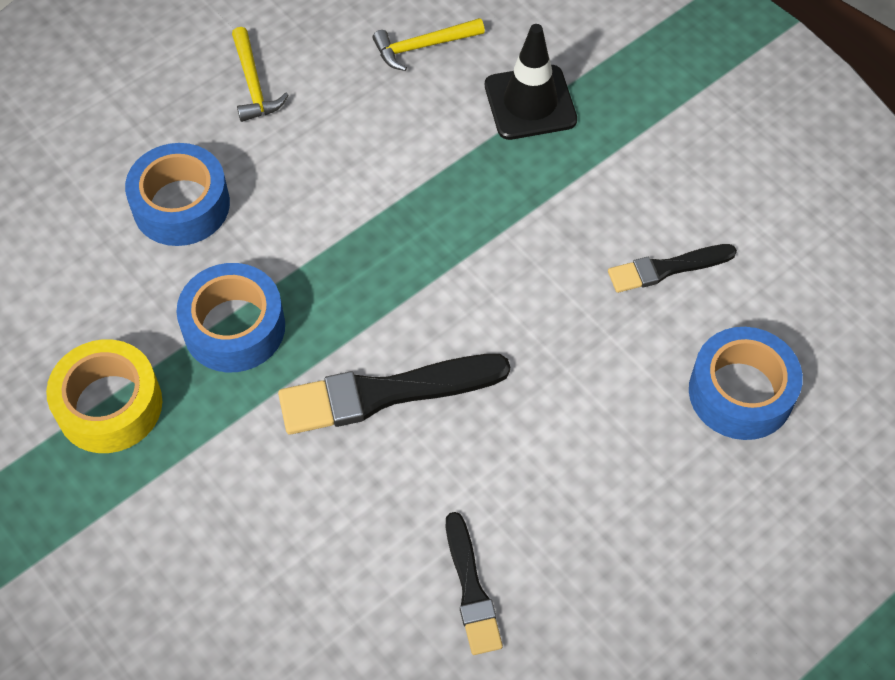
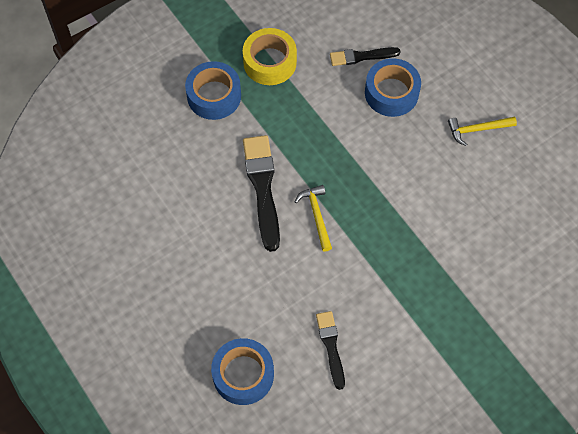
camera: 95 degrees right, 5 degrees up
(234, 327) = (310, 117): blue tape -> blue tape (214, 96)
(423, 46) = (507, 224): yellow hammer -> yellow hammer (316, 215)
(471, 588) = (147, 220): black brush -> black brush (362, 56)
(530, 103) = (460, 283): black traffic cone -> none

